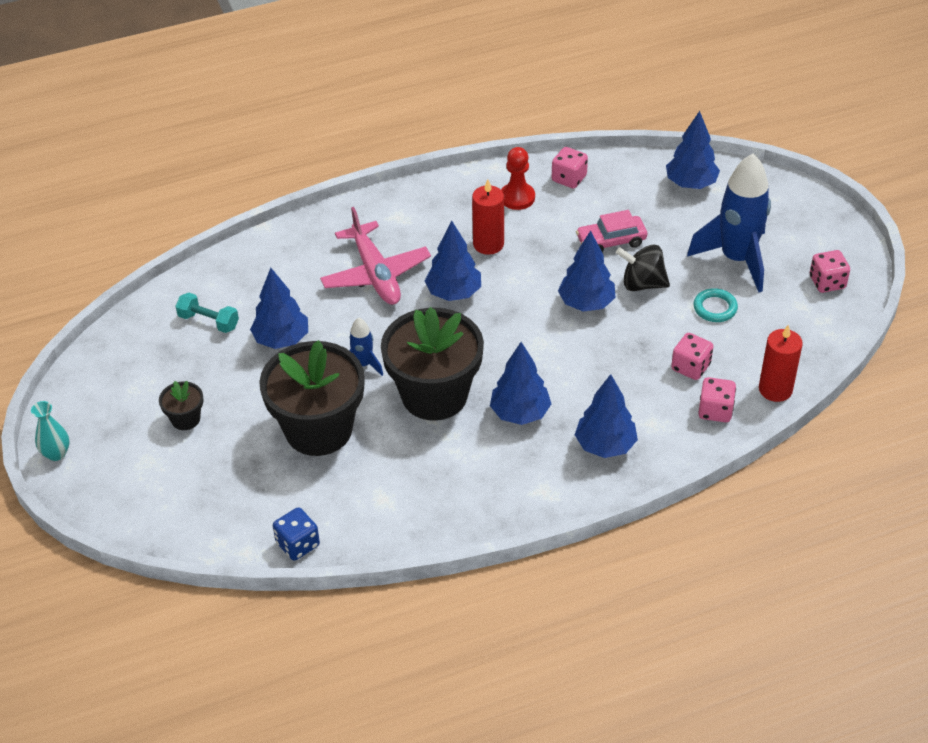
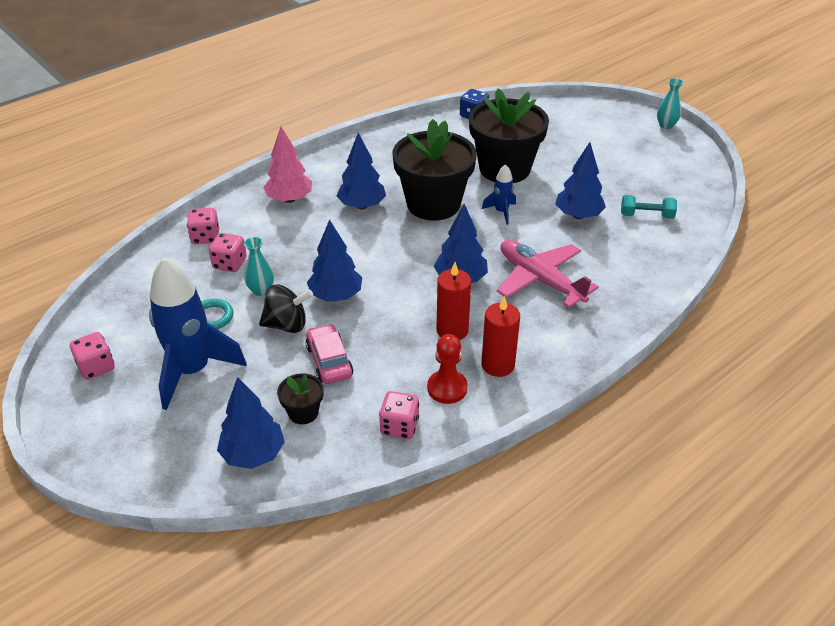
camera: 160 degrees right, 5 degrees down
(185, 419) = (601, 157): black flower pot -> black flower pot (303, 412)
(605, 445) = (289, 199): blue tree -> pink tree
(611, 241) = (329, 361): pink car -> pink car turned 75 degrees counterclockwise
(661, 327) = (261, 290): none -> turquoise vase
(775, 389) = (154, 262): red candle -> red candle (498, 365)

